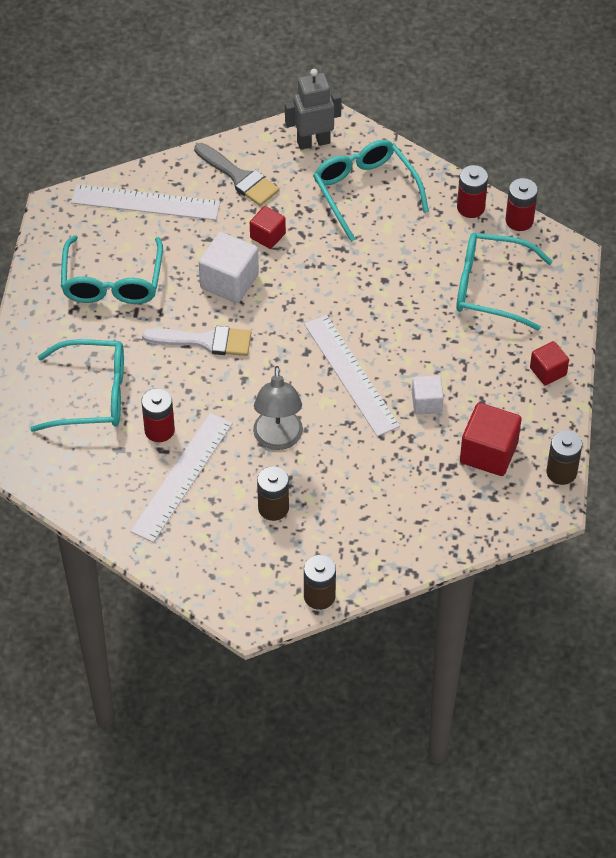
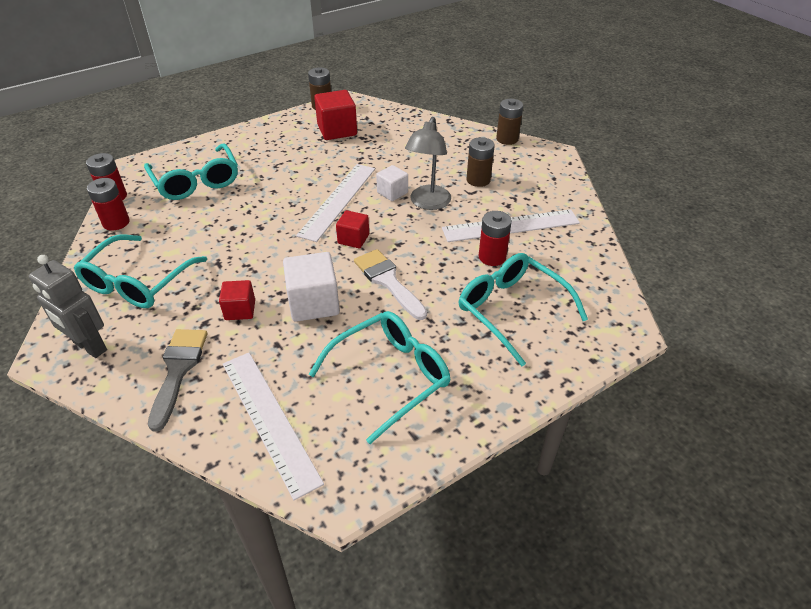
camera: 130 degrees left, 10 degrees down
(278, 439) = (428, 203): grey lamp -> grey lamp turned 150 degrees clockwise
(426, 403) = (326, 164): white cube -> white cube (392, 192)
(548, 371) = (250, 135): red cube -> red cube (353, 239)

